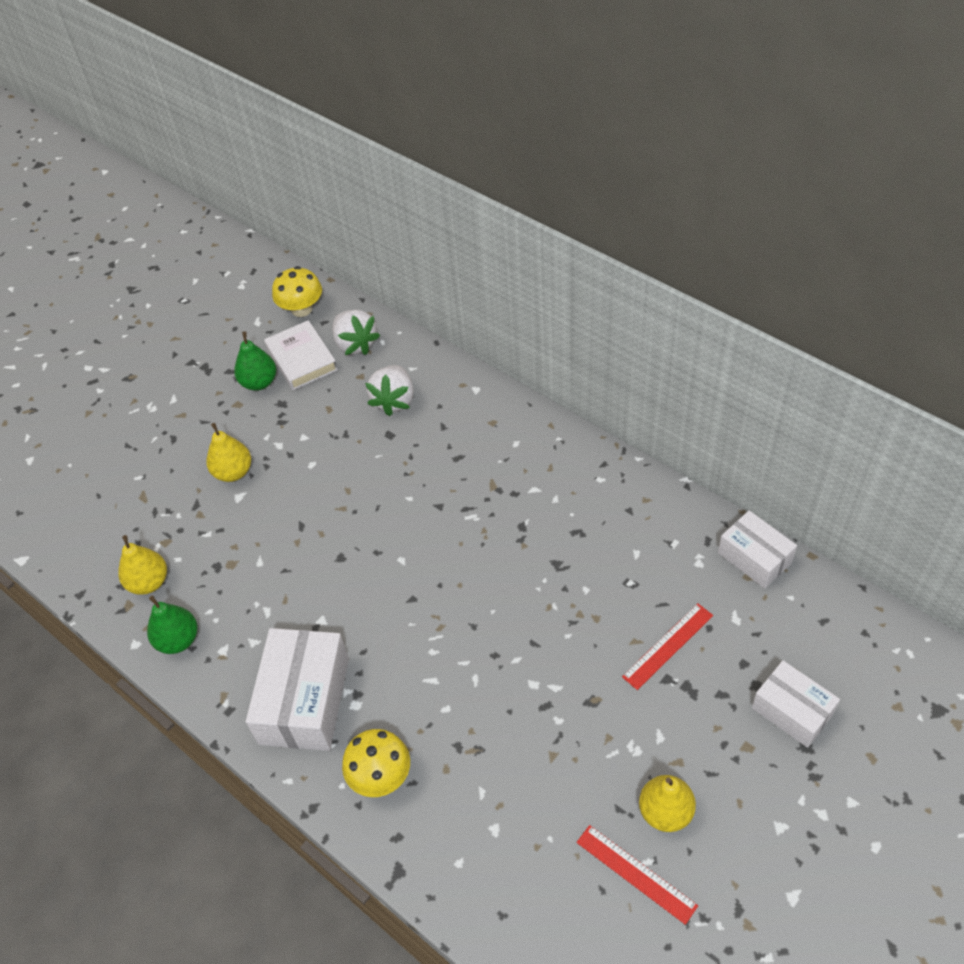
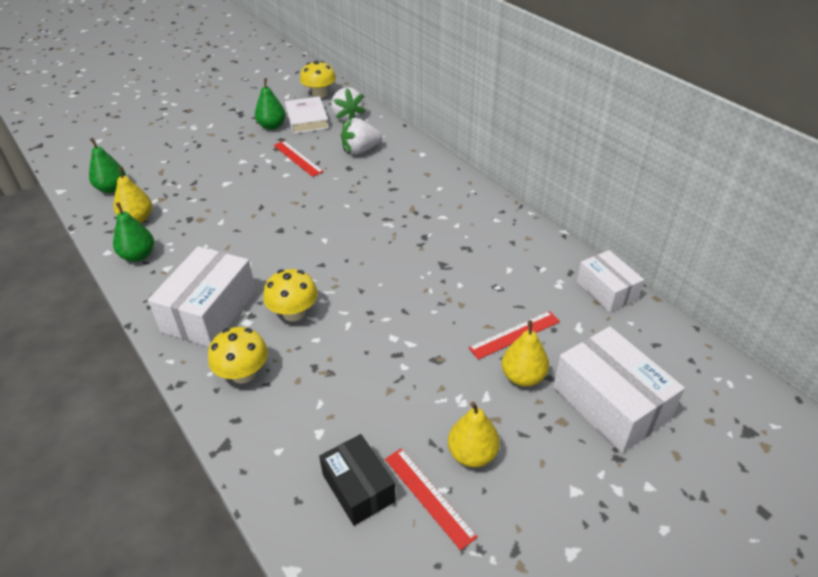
camera: 10 degrees right, 10 degrees down
(90, 540) = (112, 188): none -> green pear
(233, 472) = (229, 169): yellow pear -> yellow pear (523, 377)
(316, 433) = (297, 158): none -> red ruler
(394, 400) = (360, 150): white strawberry -> white strawberry turned 45 degrees clockwise
(406, 678) = (294, 313): none -> yellow mushroom
(560, 883) = (358, 488): none -> black box
(792, 711) = (610, 403): white box -> white box, size x1.60

